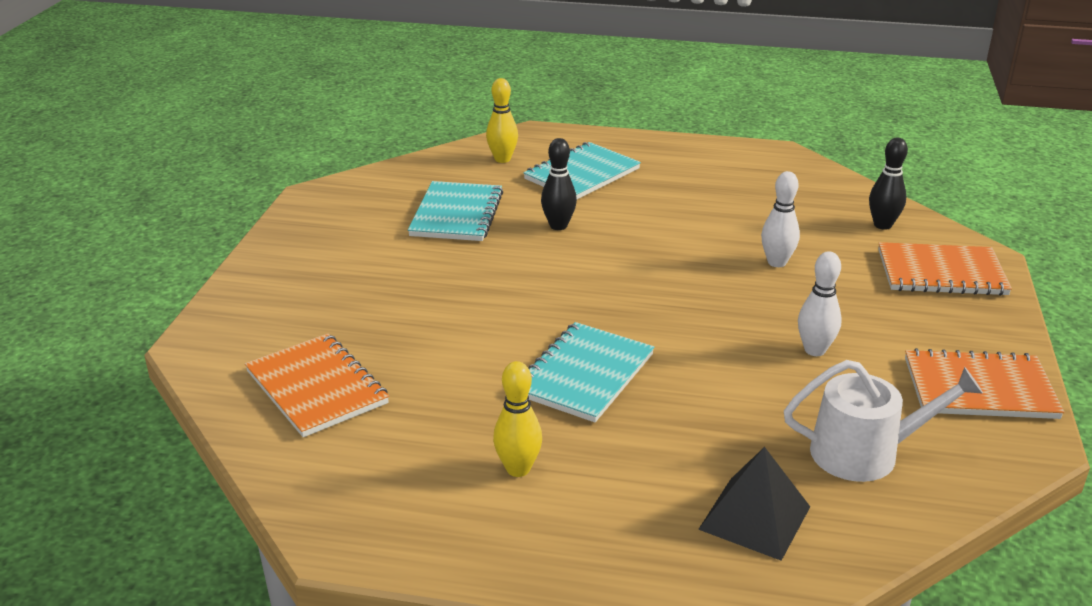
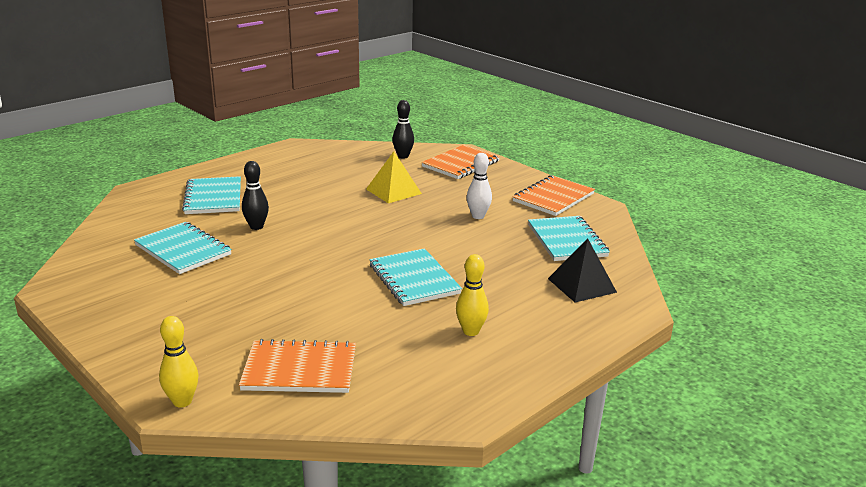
camera: 55 degrees left, 5 degrees down
(502, 159) = (146, 211): yellow bowling pin -> yellow bowling pin (182, 401)
(777, 262) = (393, 191): white bowling pin -> yellow pyramid
(865, 453) = (566, 240): white watering can -> turquoise notebook

